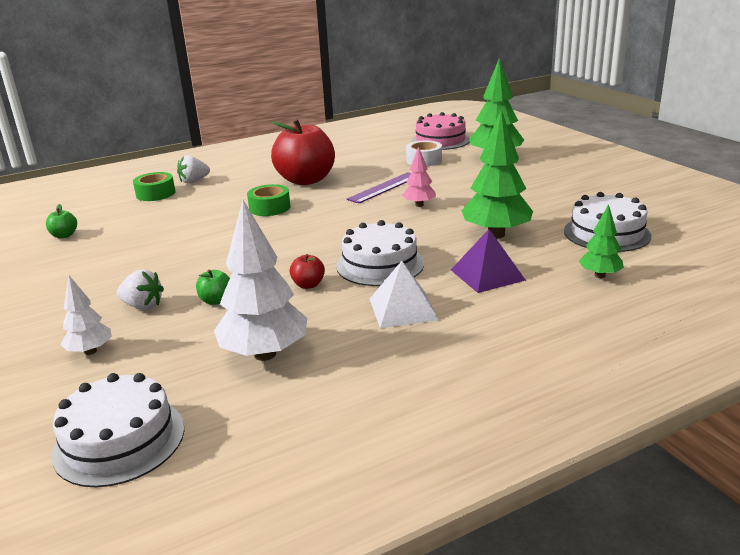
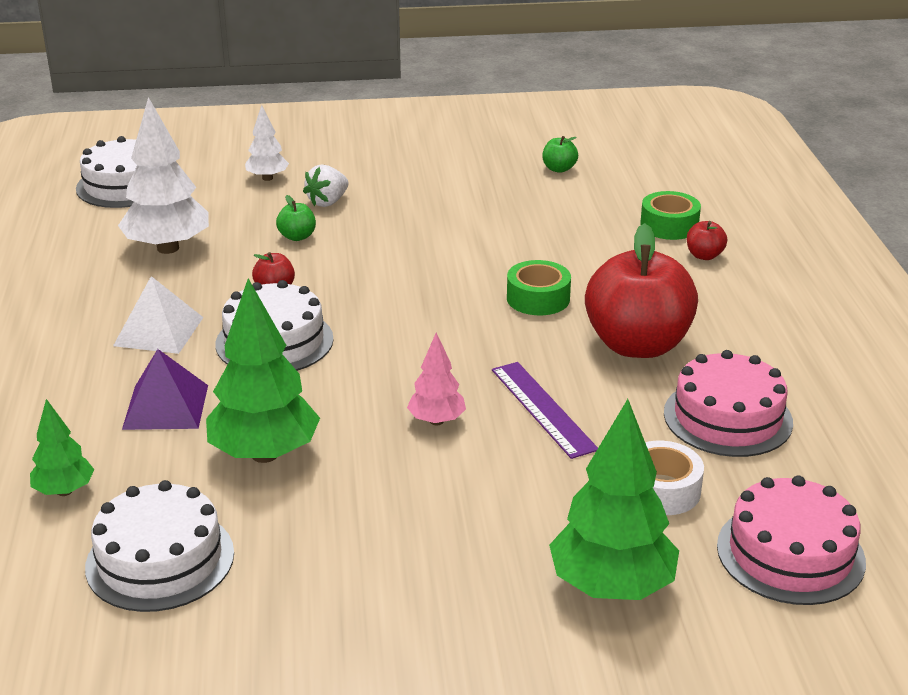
camera: 110 degrees right, 5 degrees up
(194, 181) = (704, 256): white strawberry -> red apple
(357, 158) = (727, 417): none -> pink cake

